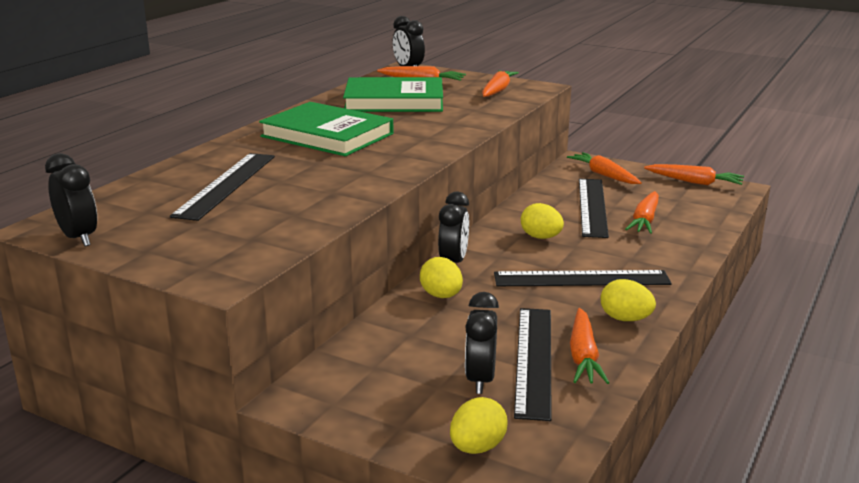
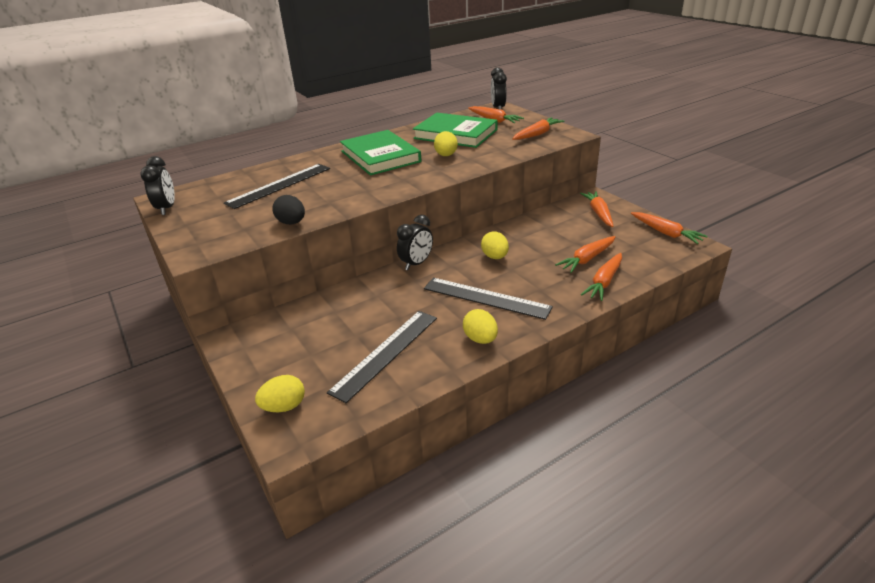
camera: 30 degrees right, 10 degrees up
(314, 221) = (292, 223): none -> black egg
(441, 296) = (382, 287): yellow egg -> yellow egg (446, 155)
(480, 380) = (338, 358): black clock -> none
(583, 356) = (420, 360): orange carrot -> orange carrot (604, 282)
(592, 207) = (559, 239): black ruler -> none

